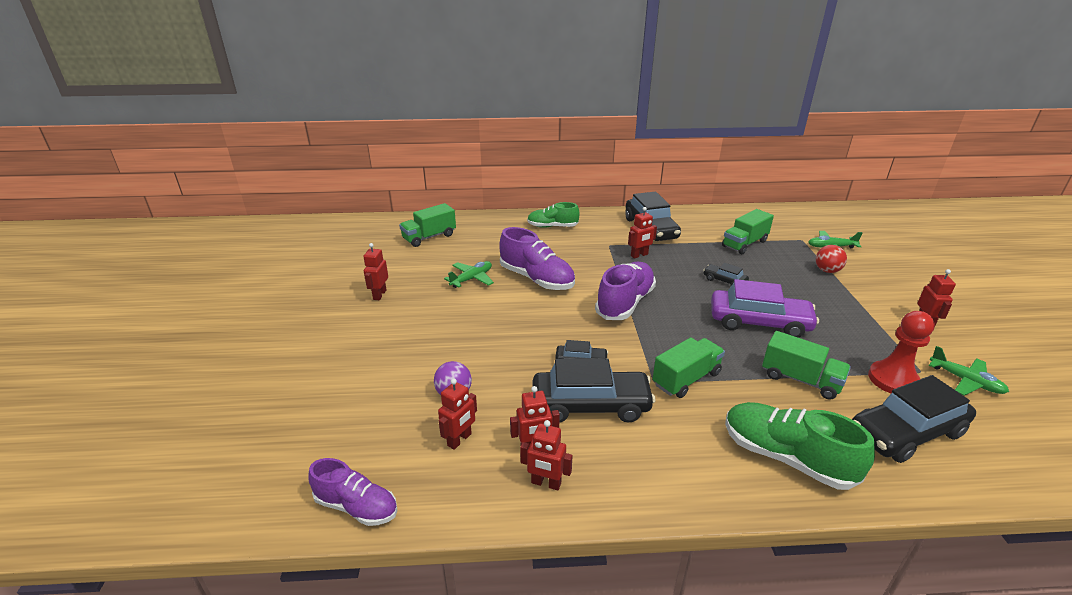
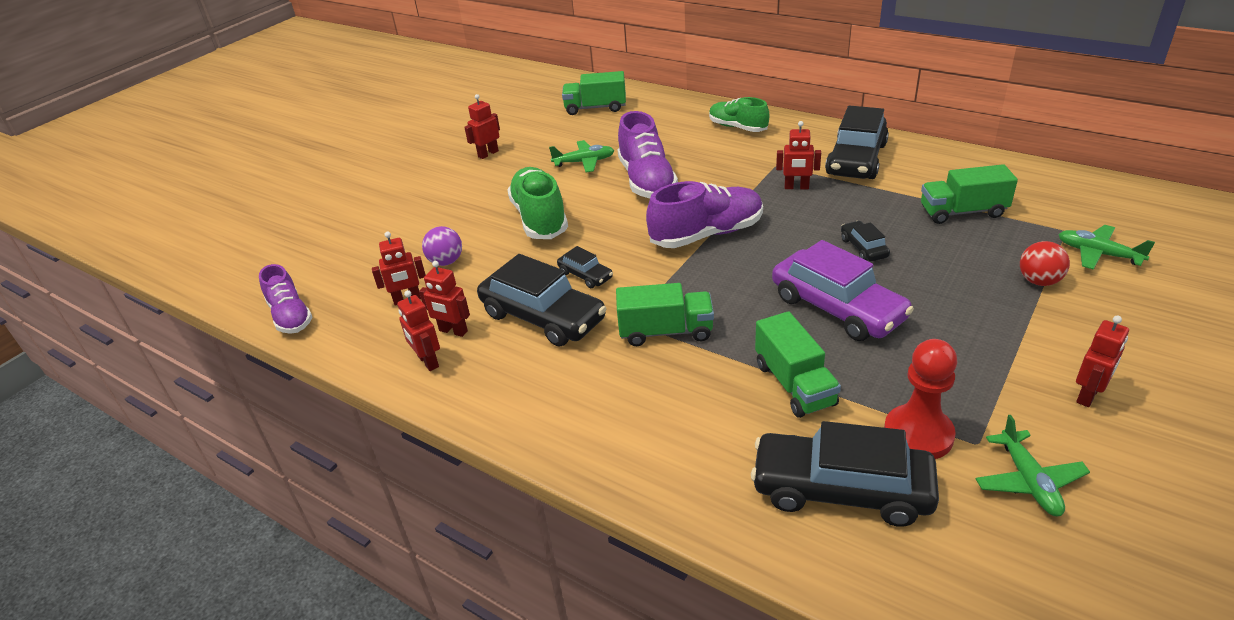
camera: 40 degrees right, 5 degrees up
(786, 457) = (662, 444): green shoe -> green shoe (539, 218)

